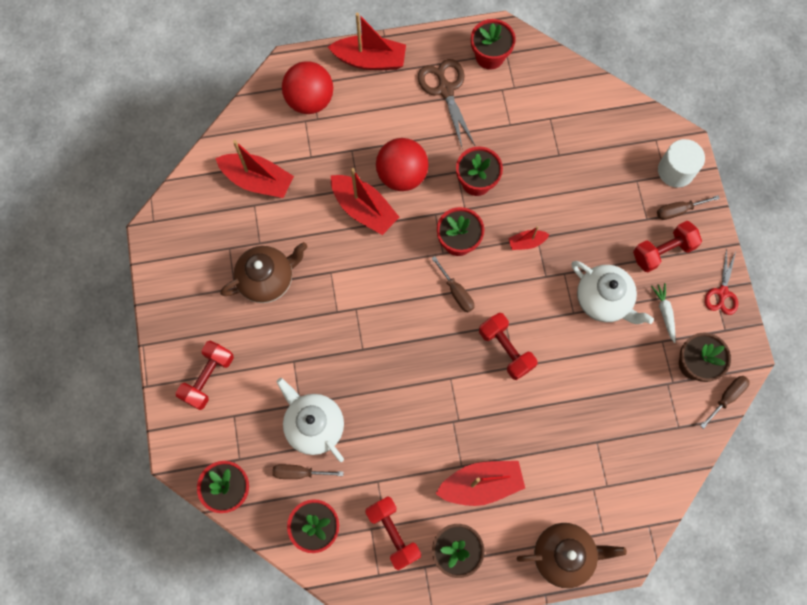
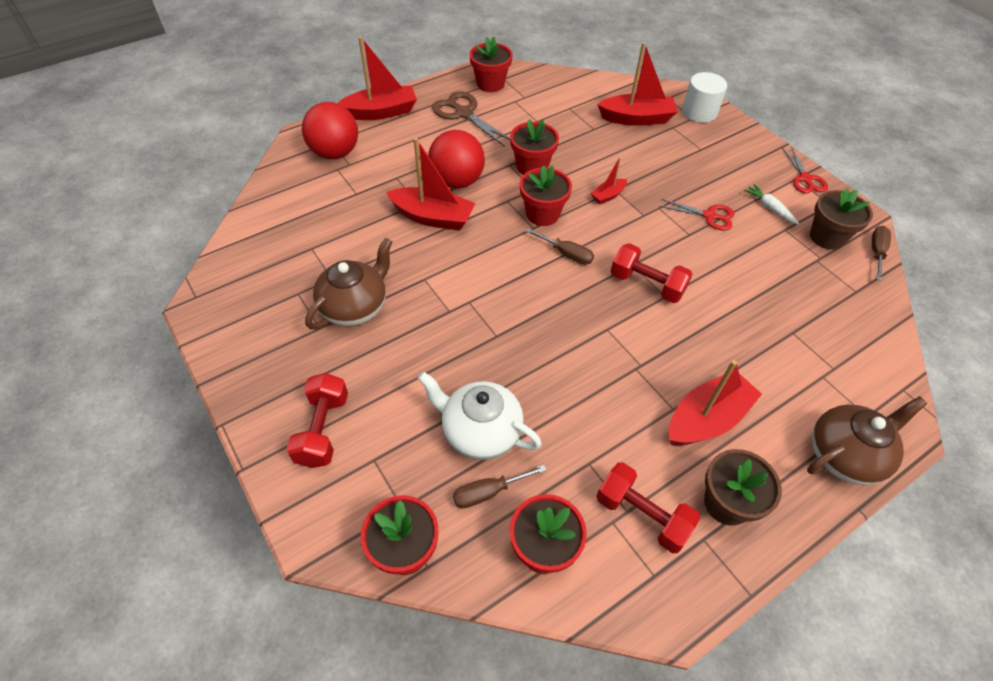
camera: 25 degrees left, 20 degrees down
(257, 180) = (307, 227): red boat -> red boat (636, 118)
(603, 300) = (709, 216): white teapot -> red scissors
(663, 251) = (732, 166): red dumbbell -> none
(678, 210) = (722, 136): brown screwdriver -> none

